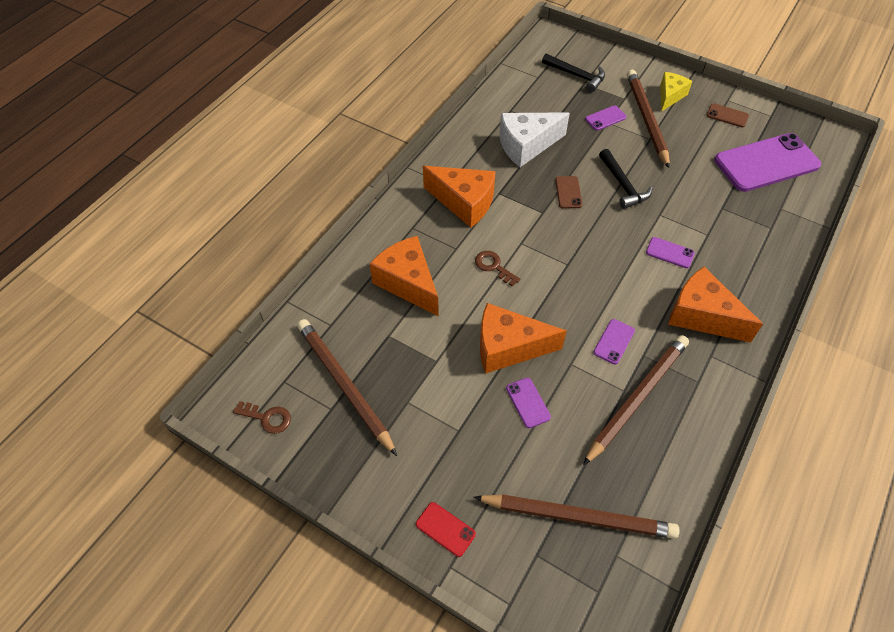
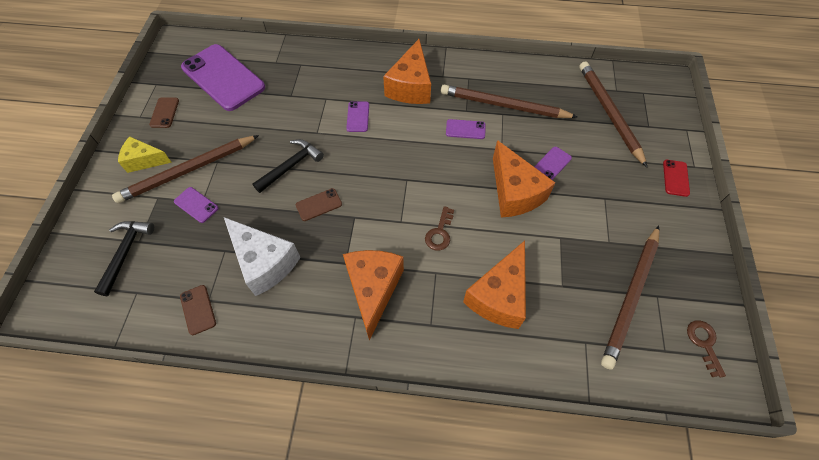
camera: 115 degrees left, 5 degrees up
(505, 104) = (198, 309): none -> brown phone

